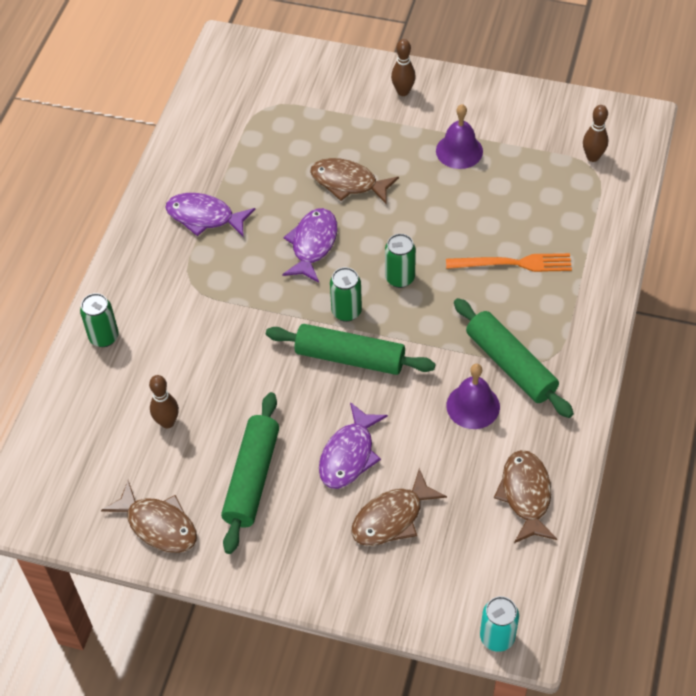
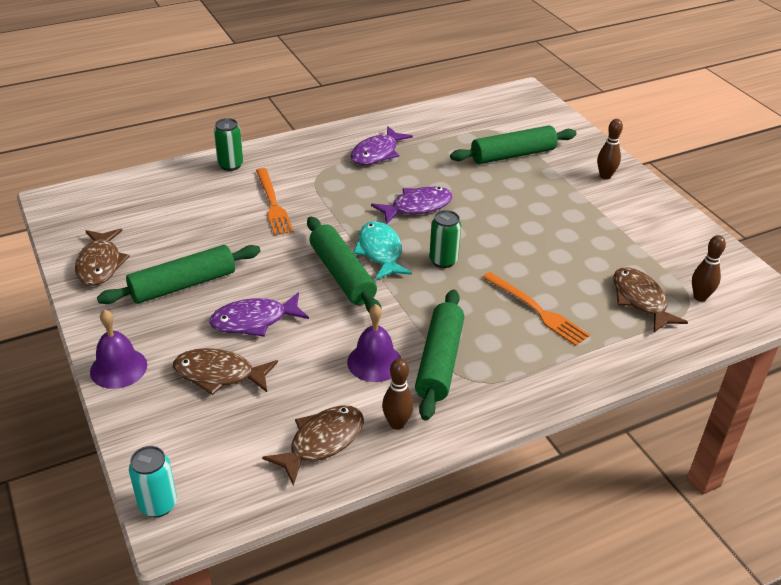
camera: 45 degrees right, 15 degrees down
(167, 422) = (191, 224): brown bowling pin -> brown bowling pin (397, 423)
(200, 343) = (273, 204): none -> orange fork
(204, 217) = (377, 153): purple fish -> purple fish turned 120 degrees counterclockwise
(310, 127) = (513, 155): none -> green rolling pin
(346, 311) = (380, 252): green can -> turquoise fish
(348, 183) = (491, 194): brown fish -> brown fish (640, 300)
(459, 151) = (596, 228): purple bell -> purple bell (118, 368)

